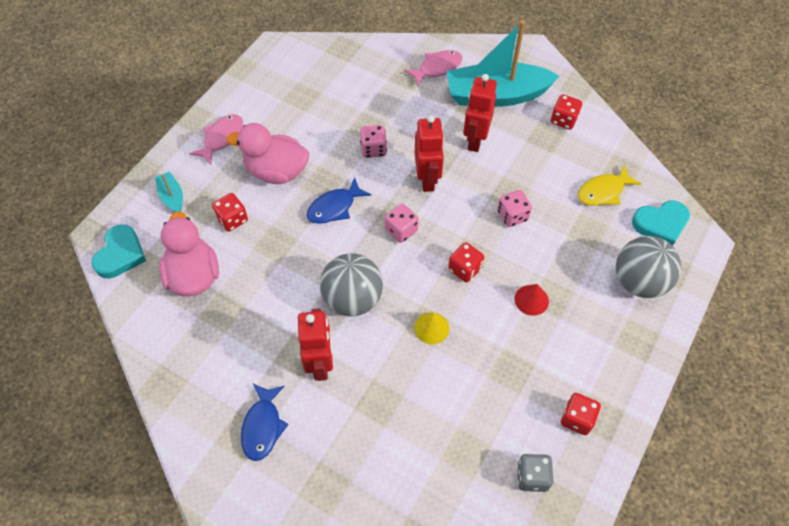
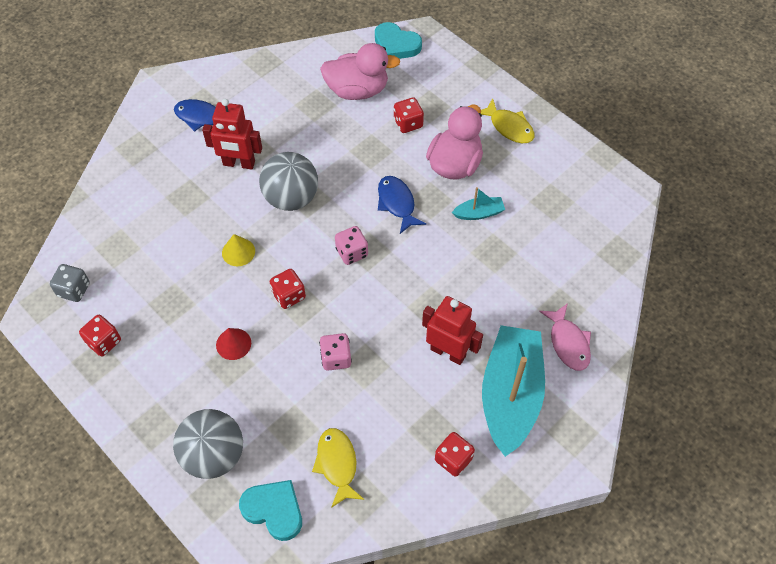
camera: 105 degrees right, 0 degrees up
(172, 197) = (447, 83): turquoise boat -> turquoise boat (479, 213)
(221, 138) = (509, 127): pink fish -> yellow fish
(373, 149) = (461, 251): pink dice -> none
(427, 179) = (407, 291): red robot -> none
(660, 224) = (274, 510): turquoise heart -> turquoise heart turned 120 degrees clockwise

